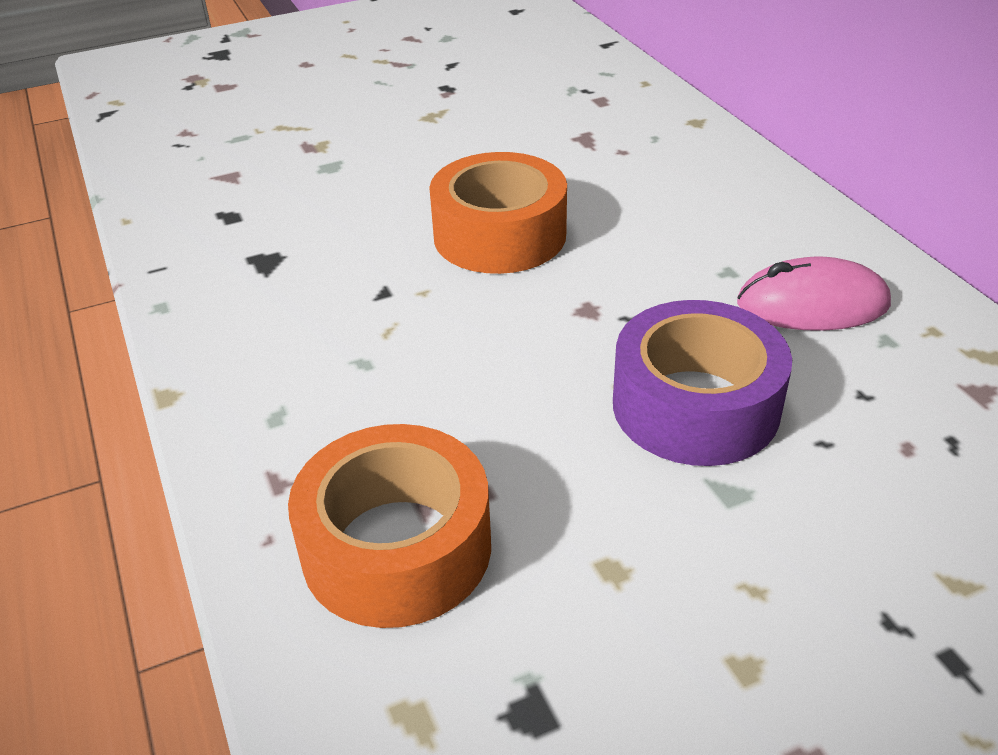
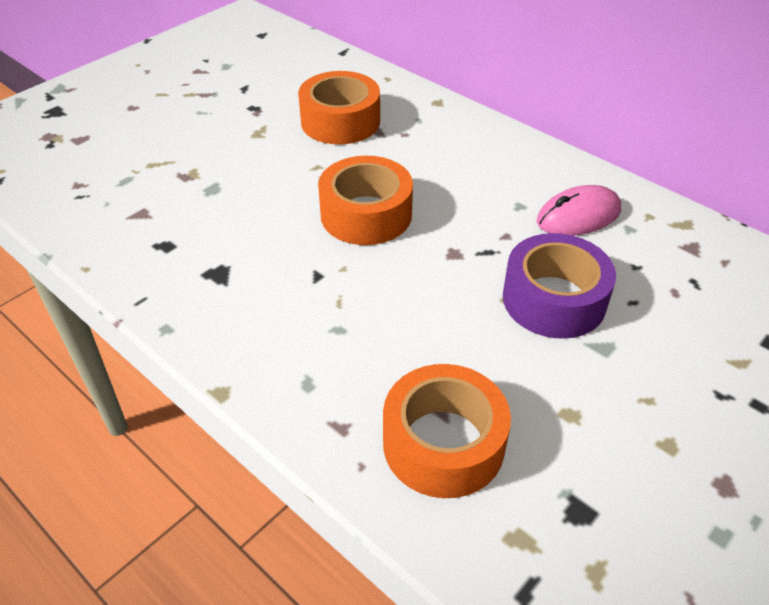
camera: 25 degrees left, 5 degrees up
(545, 121) = (340, 121): none -> orange tape

